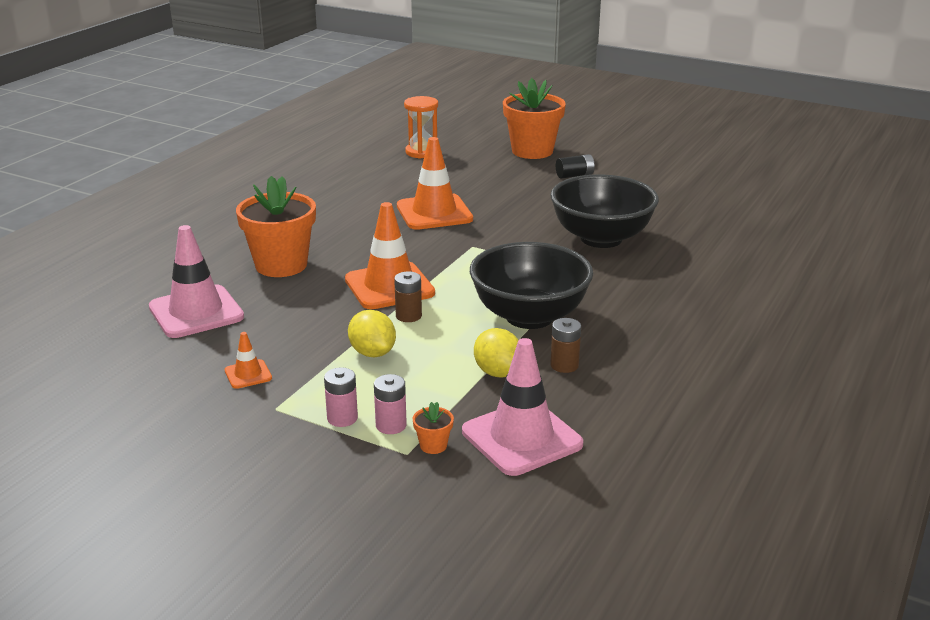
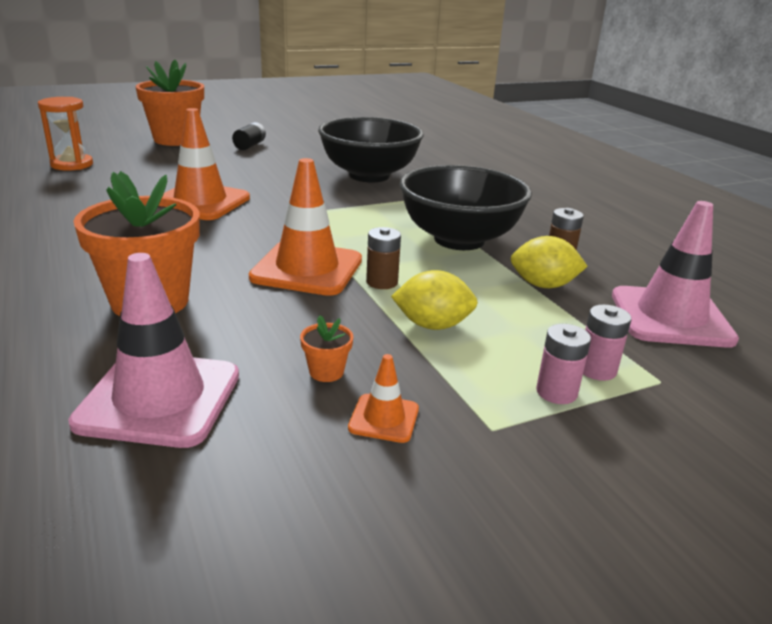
camera: 55 degrees left, 0 degrees up
(433, 445) = (655, 362): orange flower pot -> orange flower pot (326, 372)

